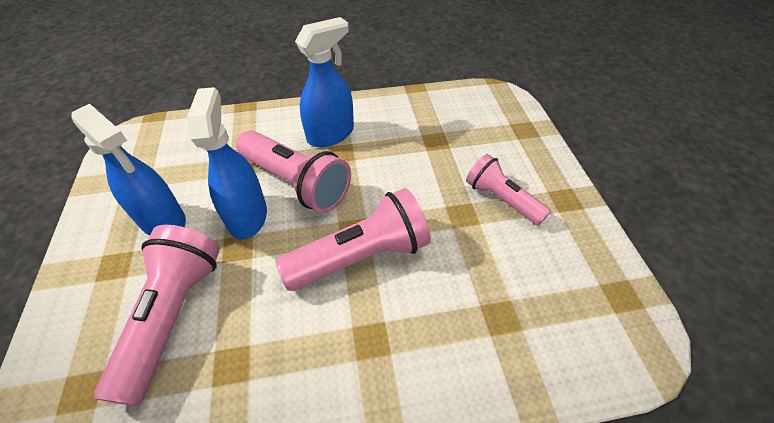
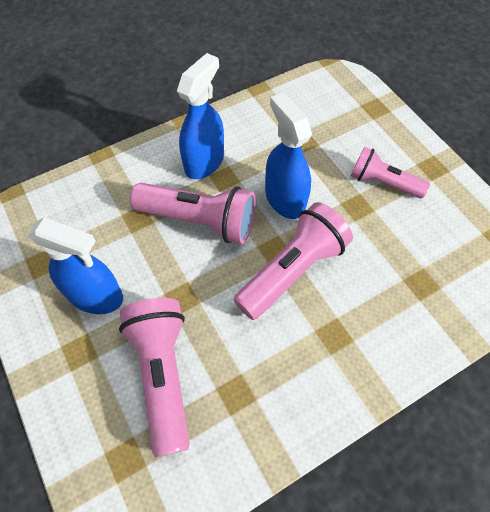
camera: 20 degrees left, 10 degrees up
(247, 216) = (173, 266): blue spray bottle -> blue spray bottle (284, 199)

